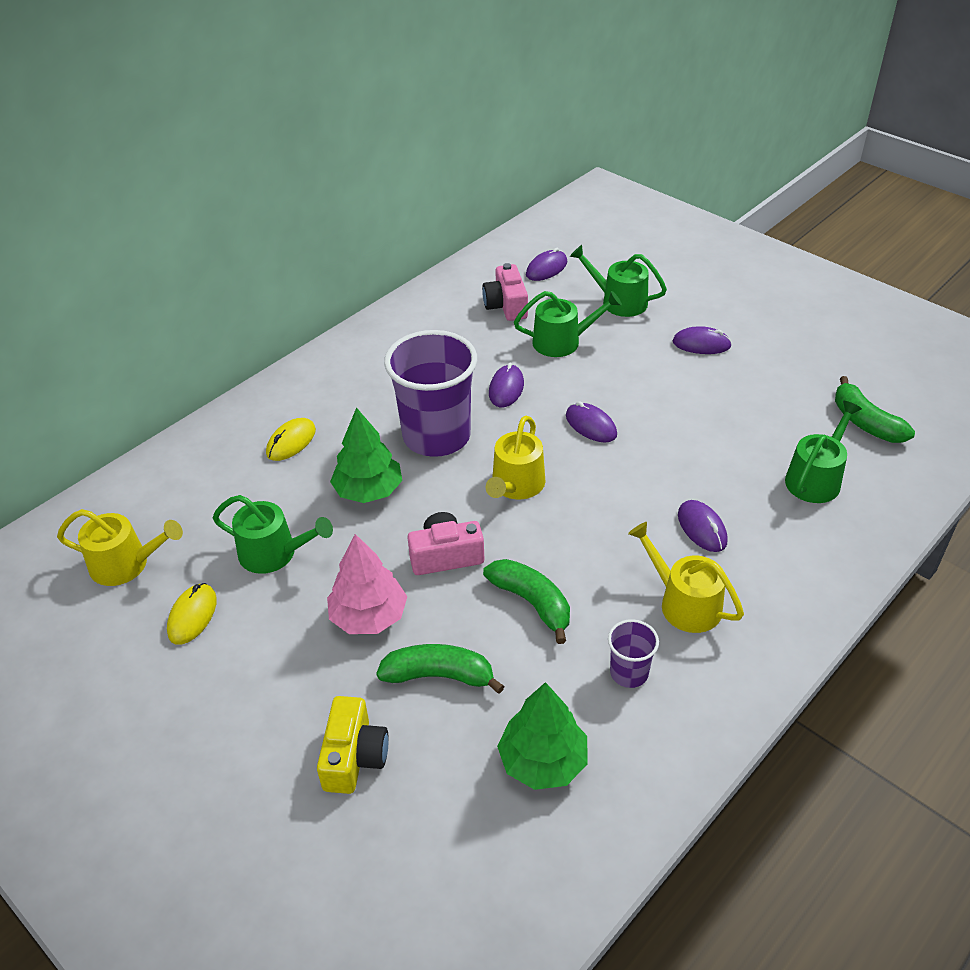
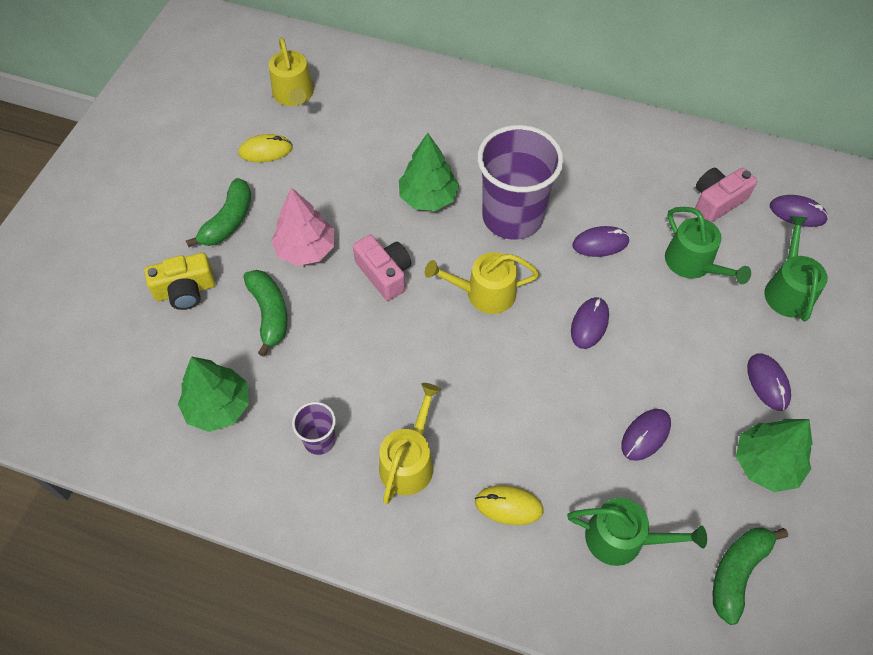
camera: 65 degrees right, 15 degrees up
(274, 553) = (339, 169): green watering can -> none
(291, 442) = (455, 128): yellow mouse -> yellow mouse (508, 506)
(532, 603) = (362, 349): green banana -> green banana (228, 221)
(702, 528) = (504, 452): purple mouse -> purple mouse (645, 435)
(774, 372) = (766, 464): none -> green tree

